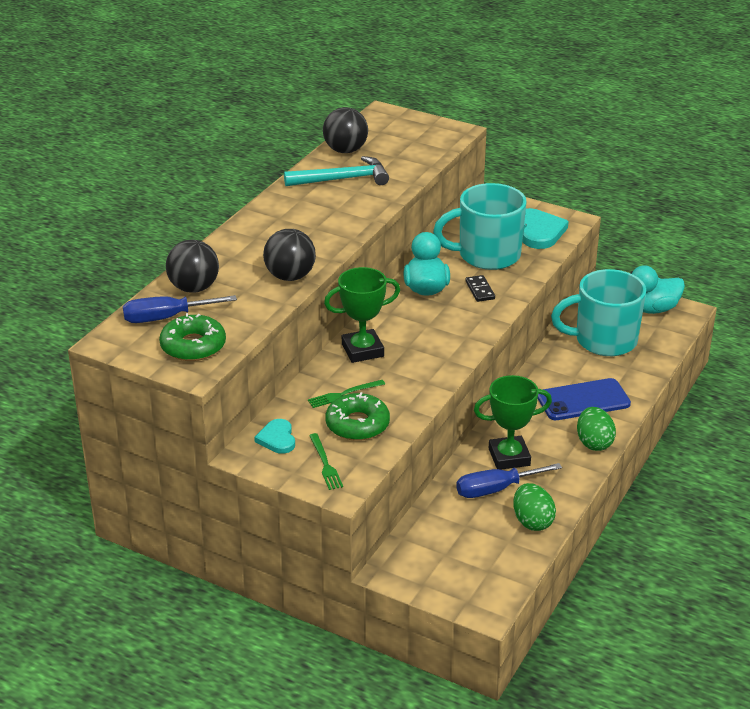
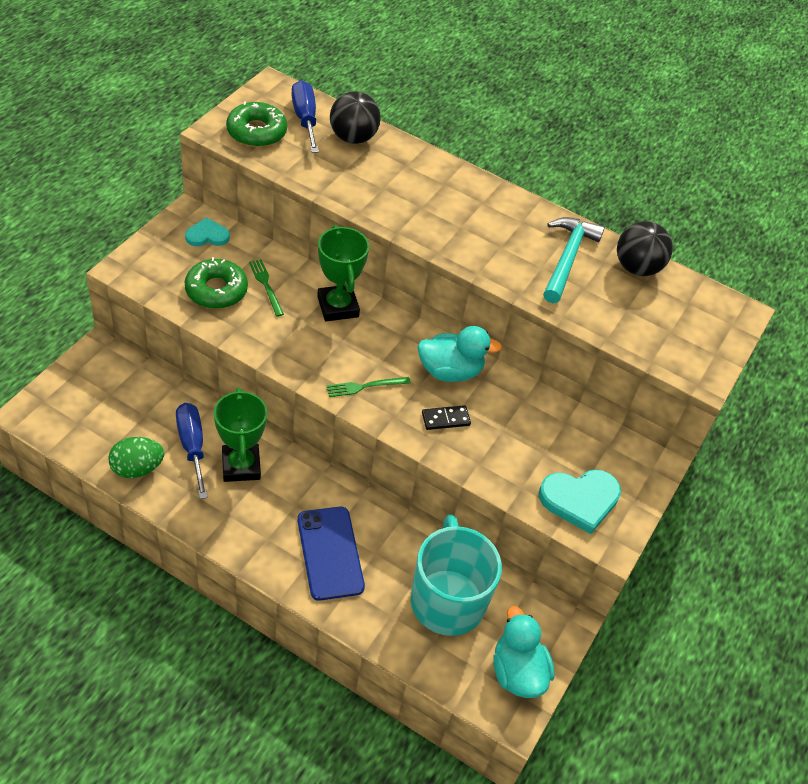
camera: 85 degrees right, 15 degrees up
(290, 276) = (367, 201): black ball -> none
(325, 464) = (163, 263): green fork -> green fork (365, 386)
(342, 179) = (567, 258): turquoise hammer -> turquoise hammer turned 150 degrees counterclockwise
(487, 255) = (521, 437): turquoise mug -> none
(594, 443) = (252, 548): green egg -> none

